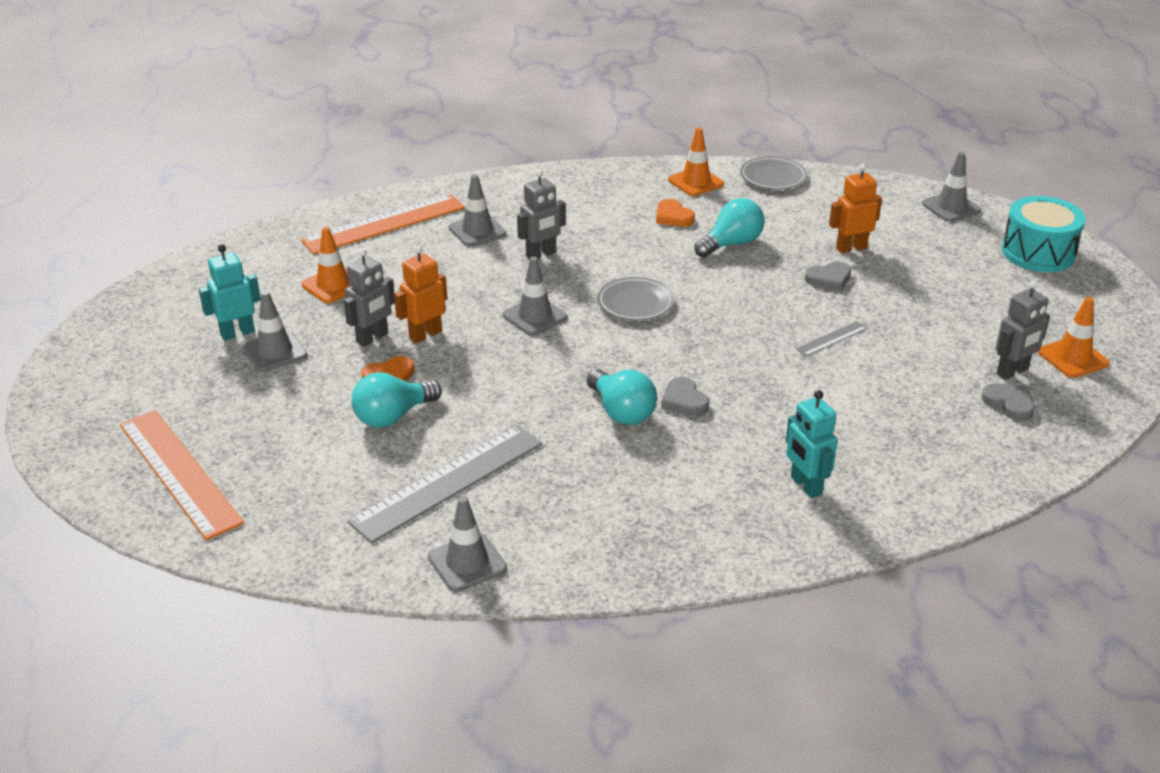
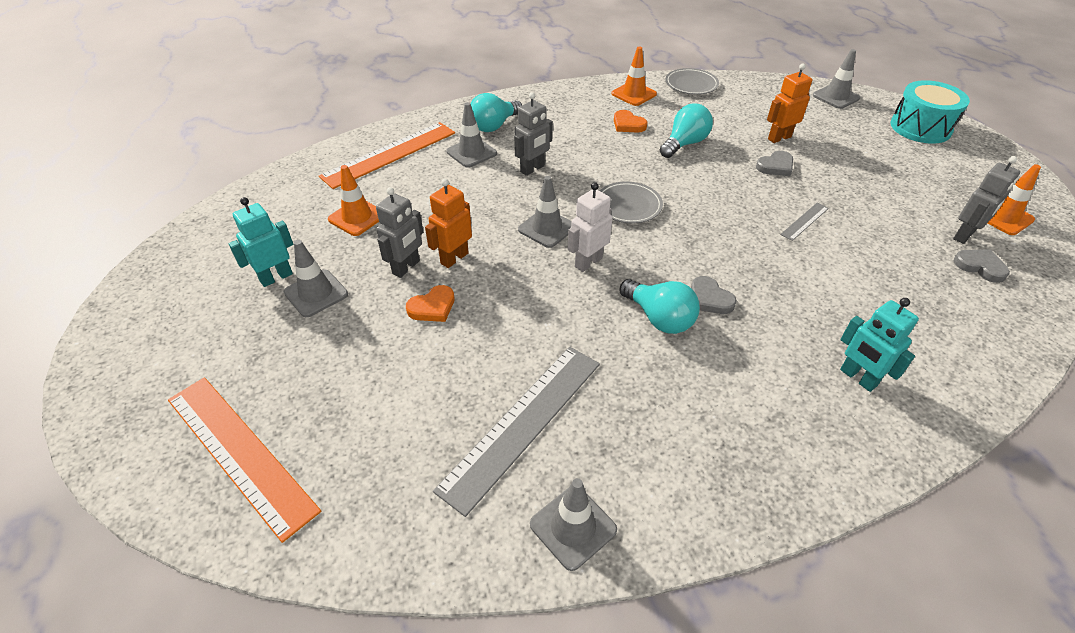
camera: 10 degrees left, 10 degrees up
(393, 416) = (447, 352): turquoise light bulb -> turquoise light bulb (494, 126)
(567, 353) = (588, 262): none -> white robot

